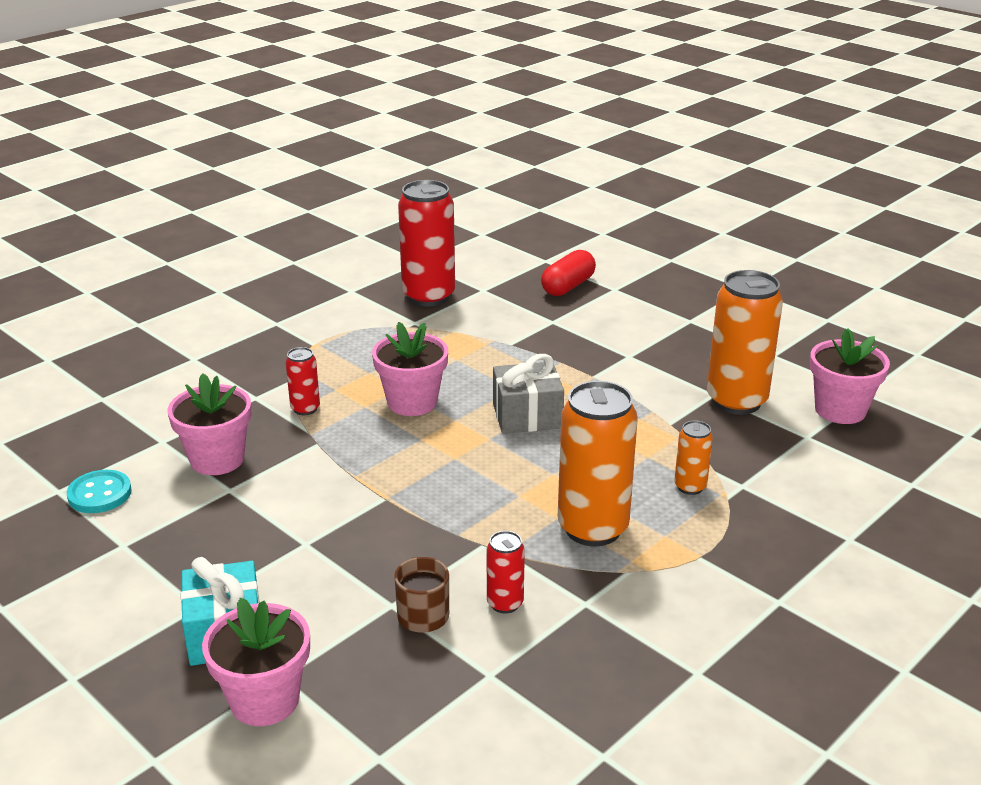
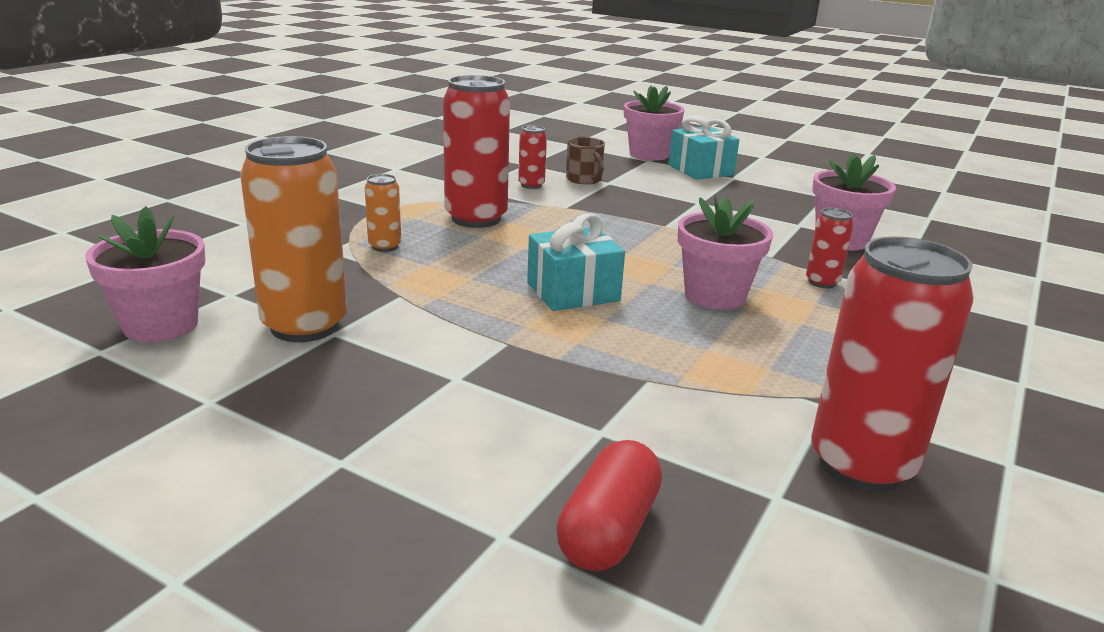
camera: 165 degrees right, 5 degrees down
(99, 494) = (894, 217): turquoise button -> none
(527, 416) = (573, 292): grey gift -> turquoise gift
(592, 528) = (476, 218): orange can -> red can

